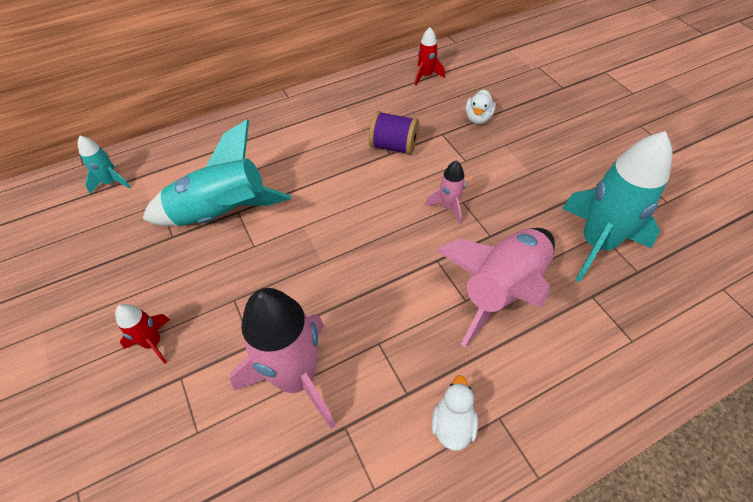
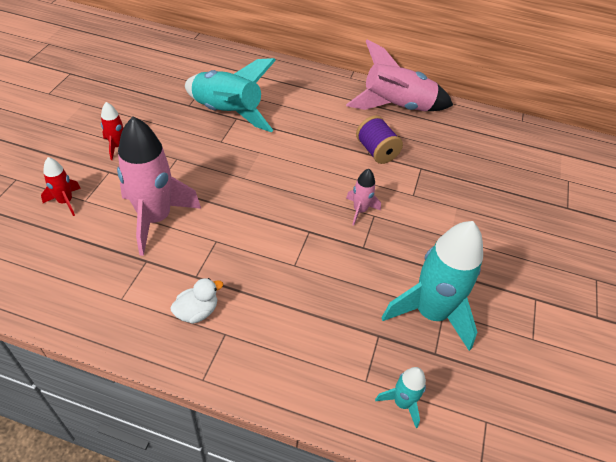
camera: 40 degrees right, 5 degrees down
(111, 182) = (195, 57): turquoise rocket -> turquoise rocket (402, 402)
(426, 76) = (464, 126): red rocket -> red rocket (65, 201)
(478, 118) = (462, 178): white duck -> none
(502, 289) = (325, 279): pink rocket -> pink rocket (396, 107)

